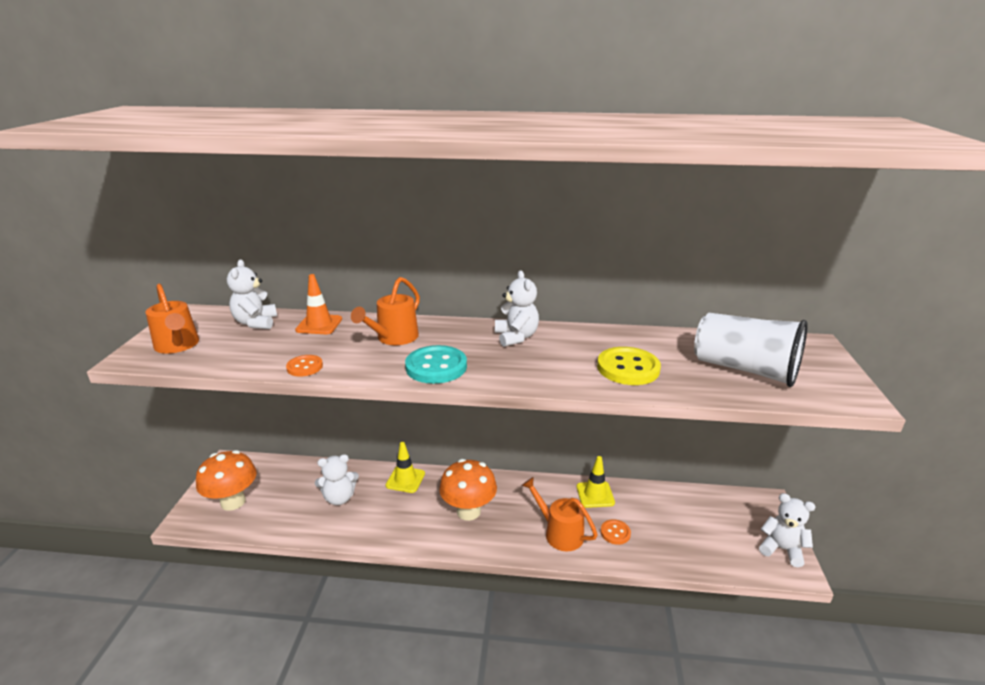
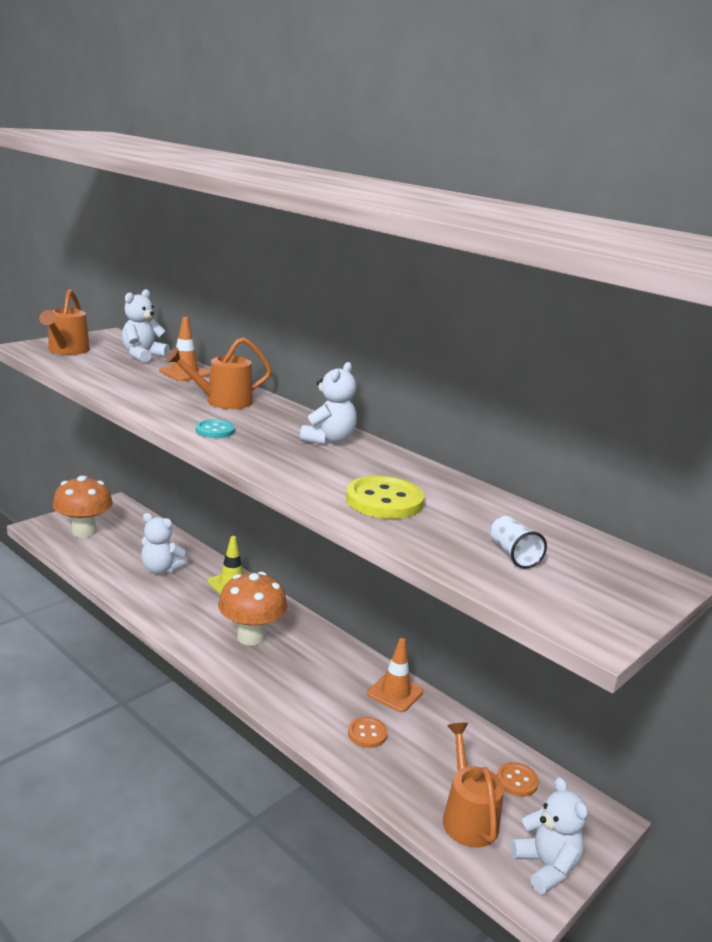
camera: 35 degrees right, 5 degrees down
(305, 367) = (120, 393): orange button -> orange button (517, 781)
(436, 367) = (215, 431): turquoise button -> turquoise button, size x0.57
(559, 533) = (310, 700): orange watering can -> orange watering can (467, 816)
(595, 494) = (395, 693): yellow traffic cone -> orange traffic cone
(745, 369) = (513, 555): white cup -> white cup, size x0.43

